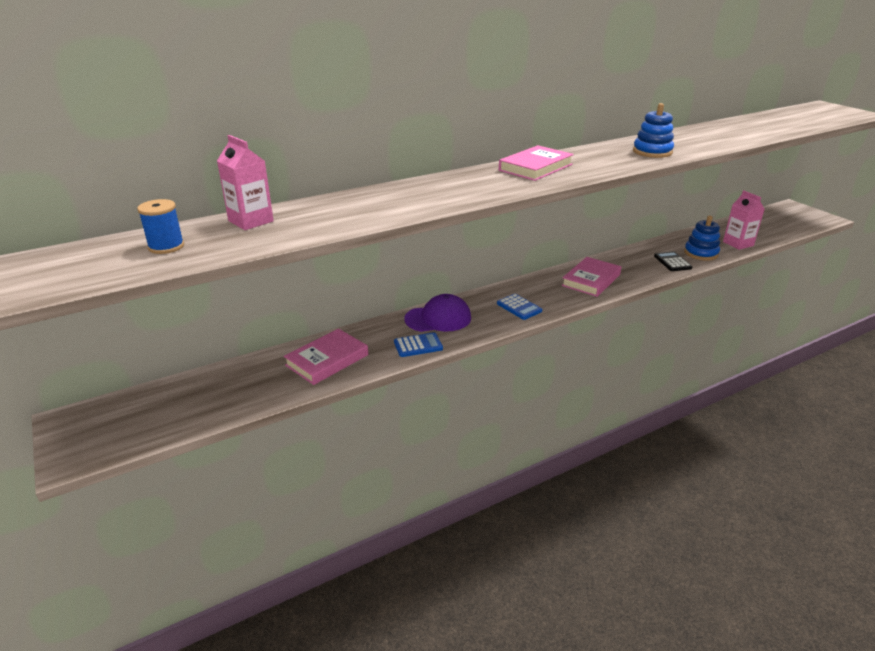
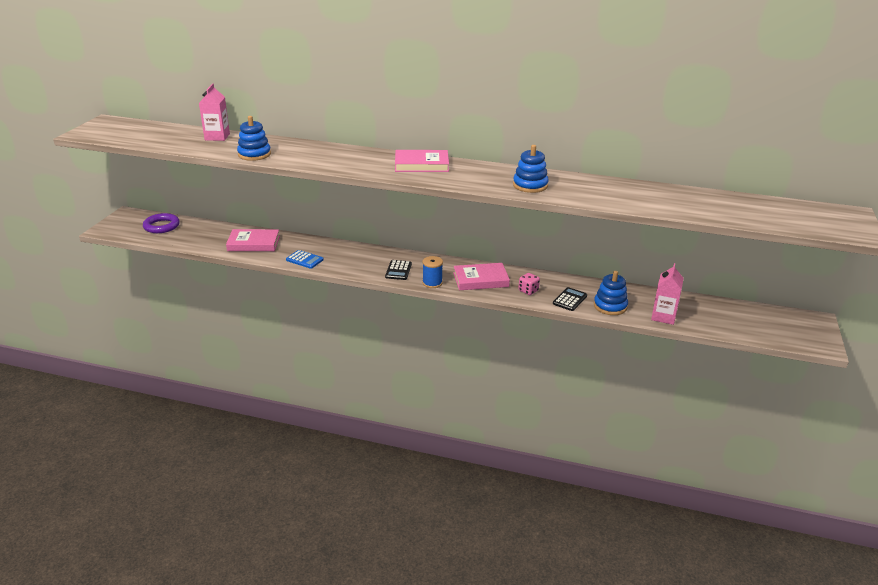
camera: 45 degrees right, 0 degrees up
(159, 406) = (161, 226): none -> purple ring
(166, 246) = (164, 135): blue spool -> blue spool (432, 283)
(354, 220) = (254, 154): none -> blue stacking toy
(438, 318) = (343, 252): purple cap -> none
(519, 307) = (398, 270): blue calculator -> black calculator
(637, 270) = (528, 291): none -> pink dice

